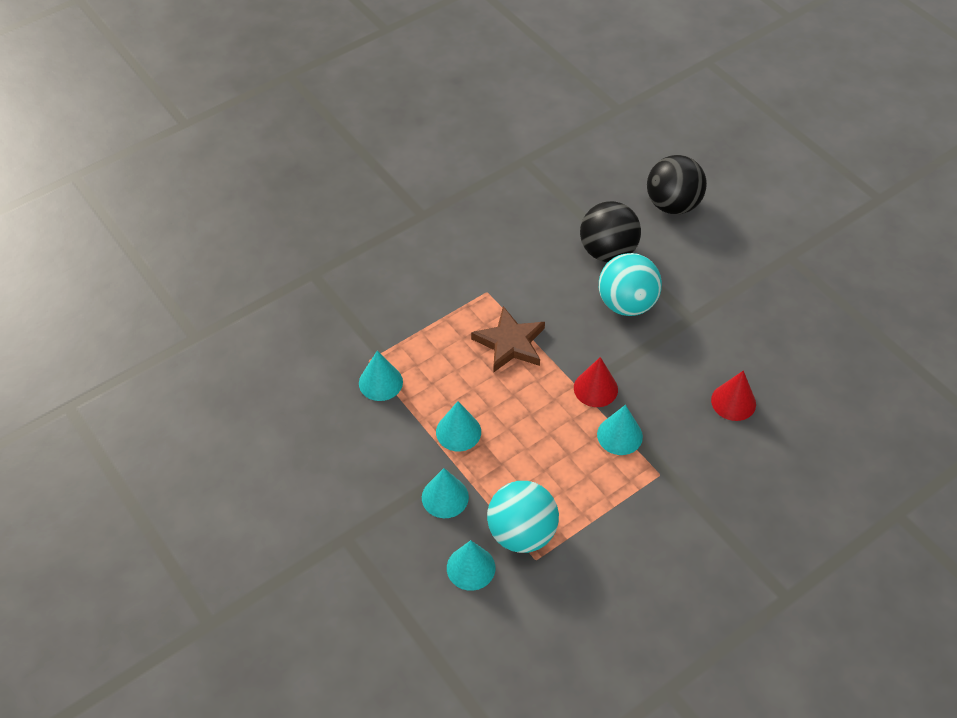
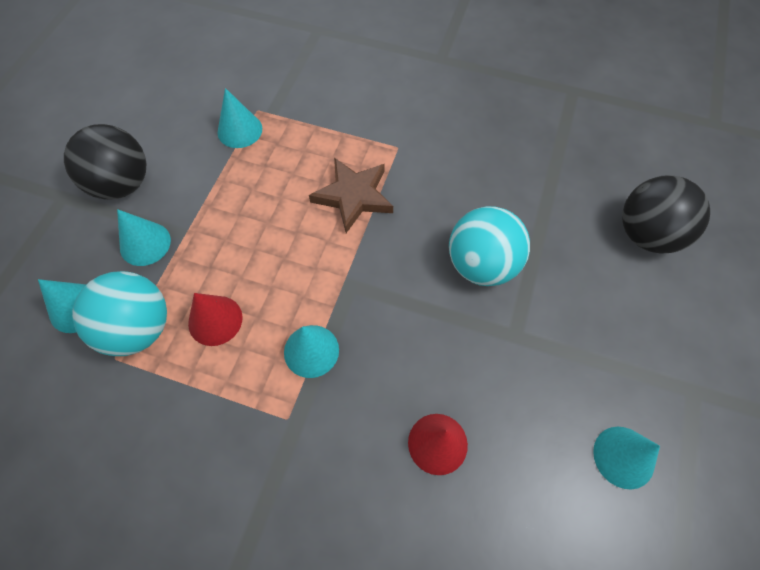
camera: 55 degrees right, 10 degrees up
(458, 431) = (224, 213): turquoise cone -> turquoise cone (623, 457)
(595, 388) = (354, 296): red cone -> red cone (215, 320)
(607, 251) = (531, 212): black ball -> black ball (122, 184)

